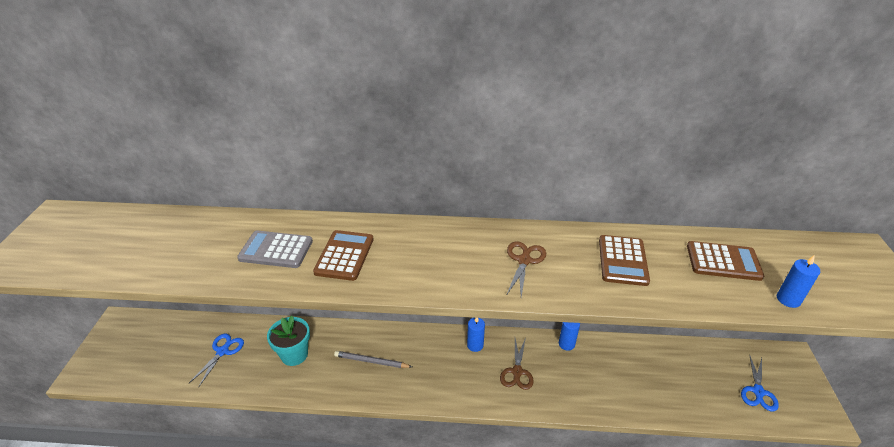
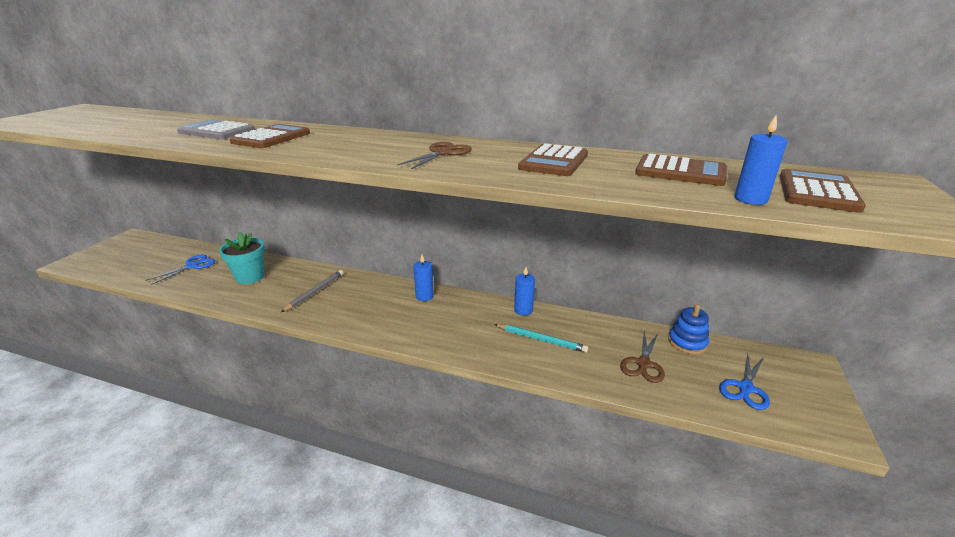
camera: 15 degrees right, 10 degrees down
(371, 361) = (315, 292): grey pencil -> grey pencil turned 90 degrees clockwise
(517, 372) = (454, 322): brown scissors -> brown scissors (643, 363)
(595, 376) = (541, 340): none -> turquoise pencil
(704, 353) = (687, 342): none -> blue stacking toy
(825, 278) = (817, 192): none -> brown calculator

